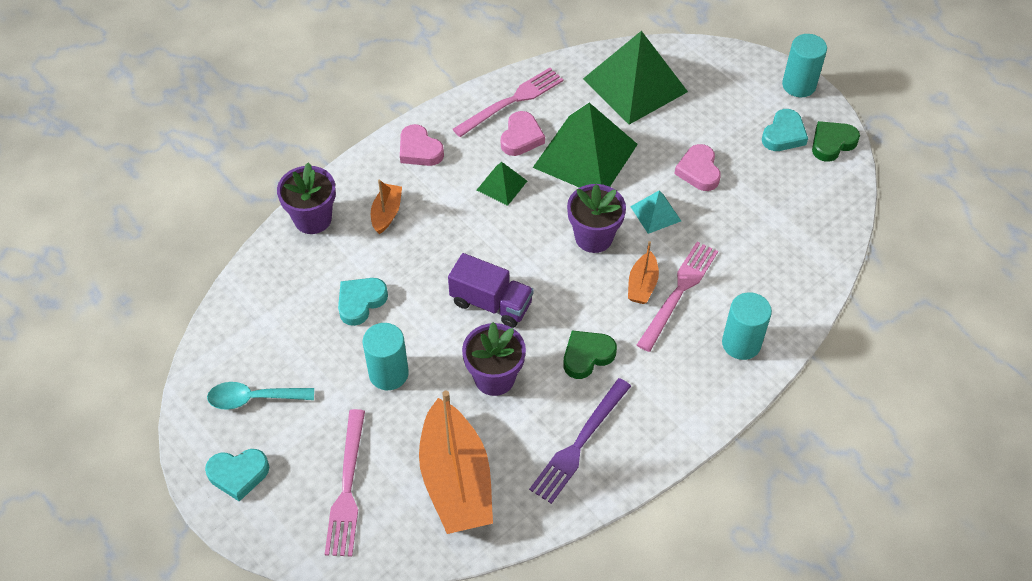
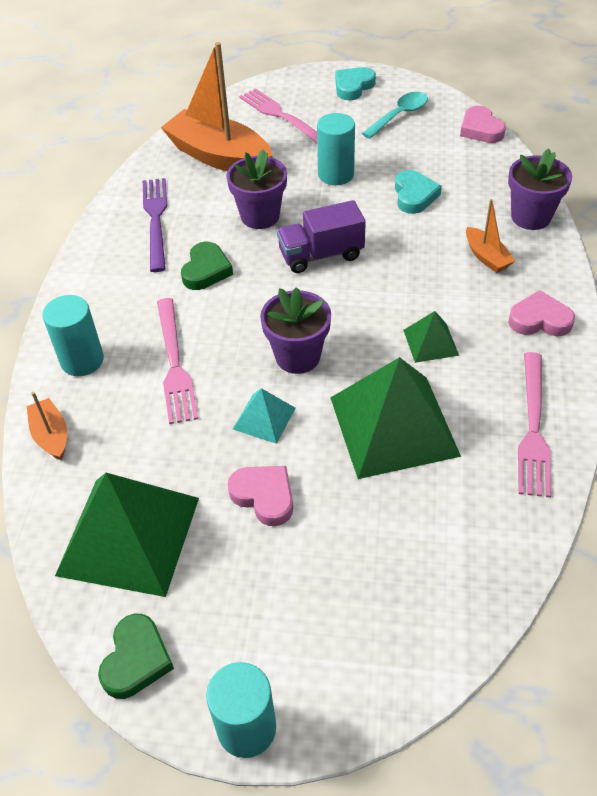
camera: 140 degrees right, 5 degrees down
(521, 137) = (474, 398): pink heart -> pink heart (481, 129)
(635, 85) = (440, 553): green pyramid -> green pyramid (128, 536)
(642, 285) = (213, 348): orange boat -> orange boat (51, 435)
(784, 134) = (207, 624): turquoise heart -> none

